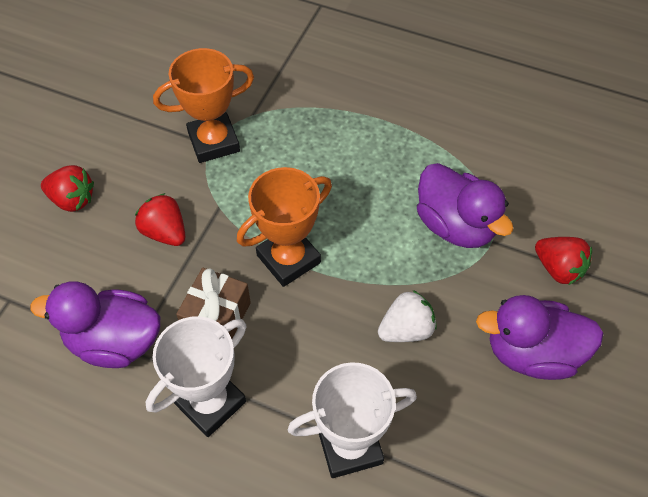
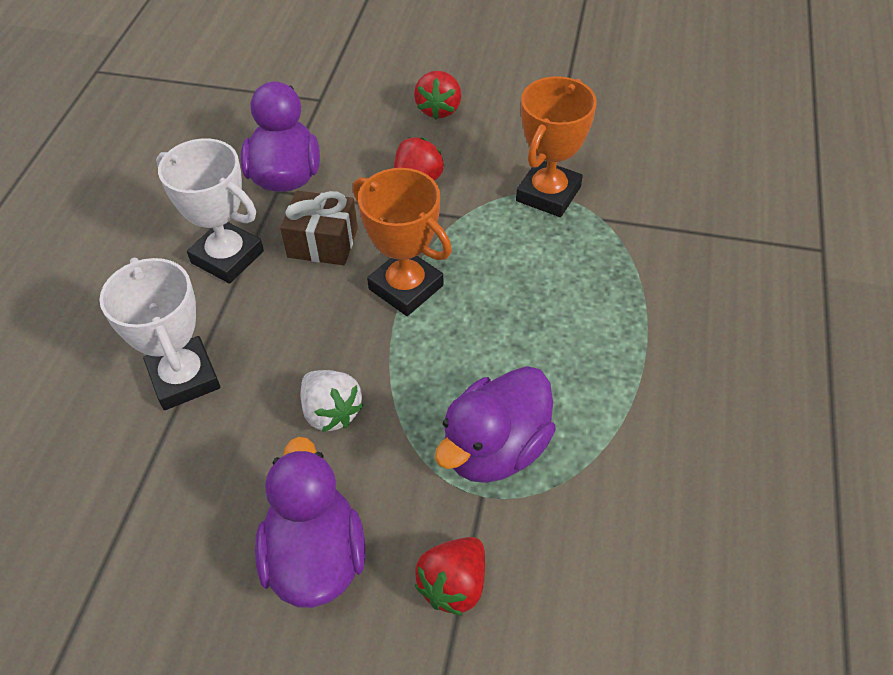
camera: 80 degrees right, 5 degrees down
(214, 142) = (548, 194): orange trophy -> orange trophy turned 60 degrees clockwise

